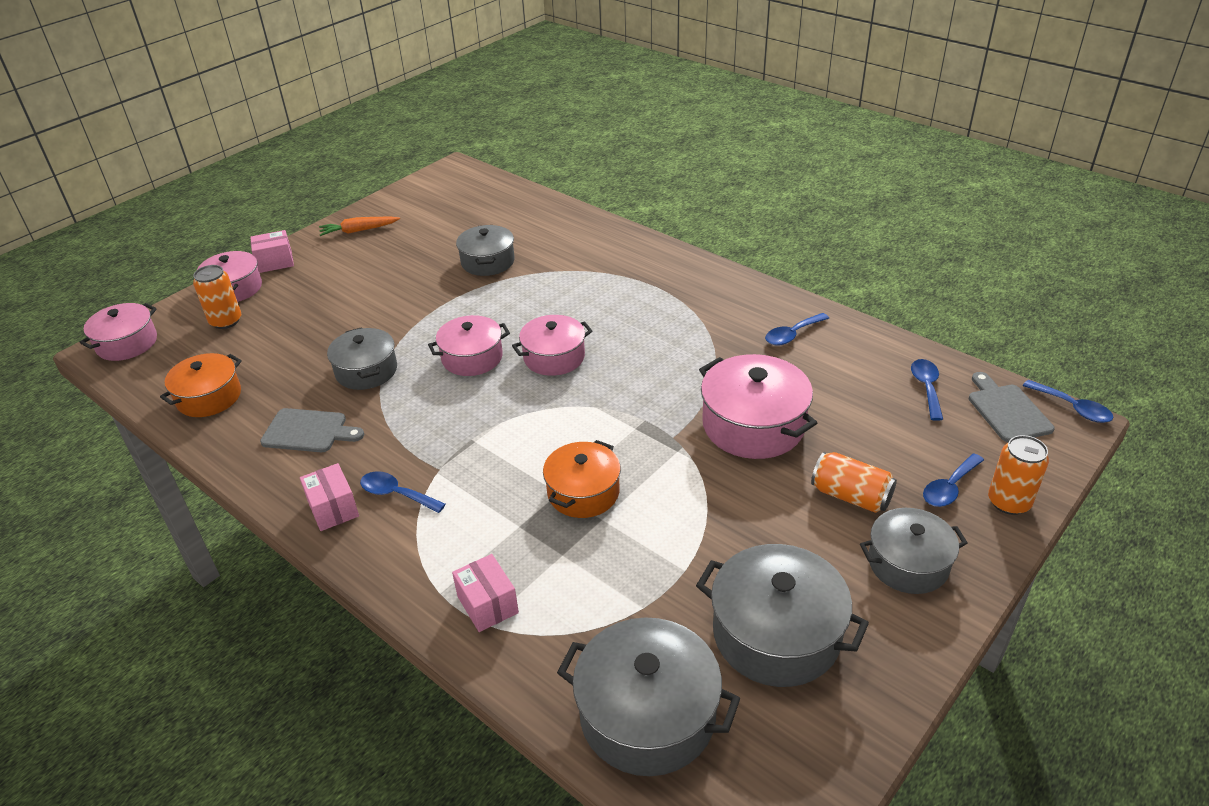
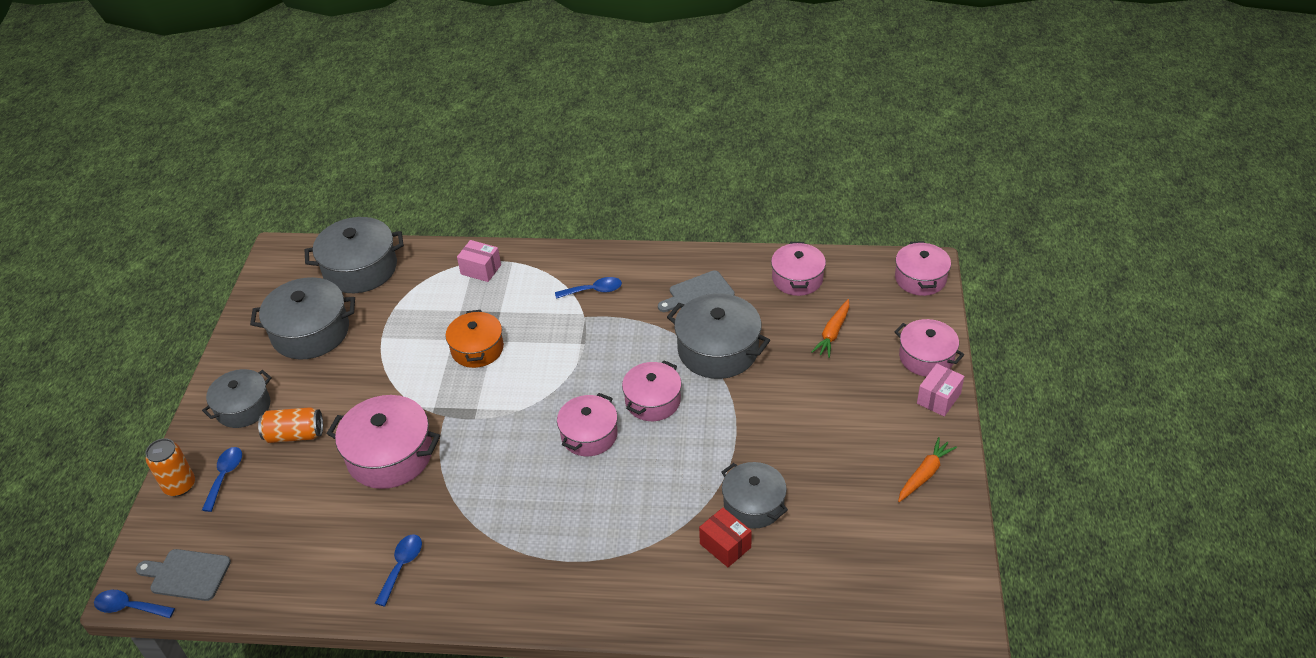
camera: 145 degrees right, 5 degrees up
(209, 397) = (797, 279): orange pot -> pink pot
(226, 321) = (882, 330): orange can -> none
(262, 337) = (832, 333): none -> orange carrot
(333, 509) = (621, 266): pink box -> none
(366, 371) = (718, 350): grey pot -> grey pot, size x1.51
(535, 250) = (725, 545): none -> red box
(926, 388) = (261, 565): blue spoon -> none
(1007, 410) = (187, 574): grey cutting board -> grey cutting board turned 150 degrees clockwise

